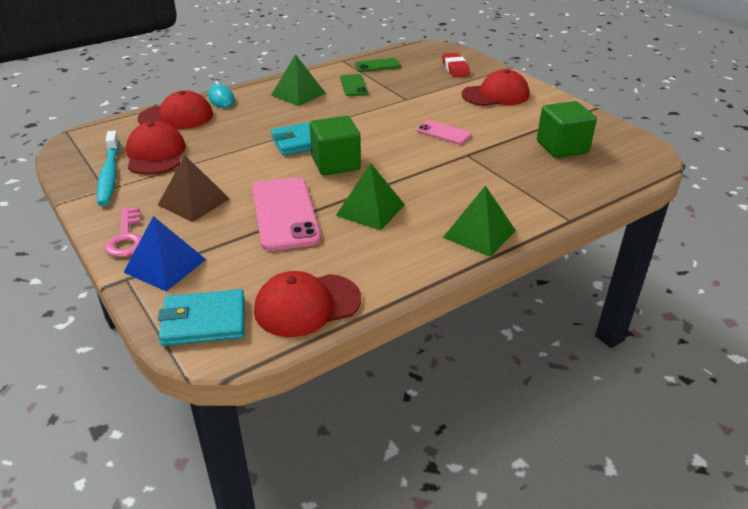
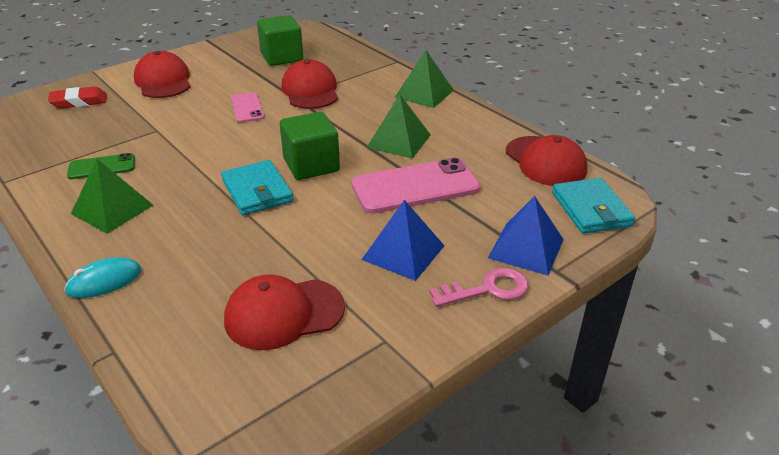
camera: 95 degrees left, 0 degrees up
(109, 174) = (345, 348): turquoise toothbrush -> none
(176, 117) = (159, 319): red cap -> red cap (310, 91)
(193, 202) = (403, 252): brown pyramid -> blue pyramid
(377, 65) = (40, 153): green phone -> none
(443, 133) = (247, 108): pink phone -> pink phone turned 45 degrees counterclockwise

